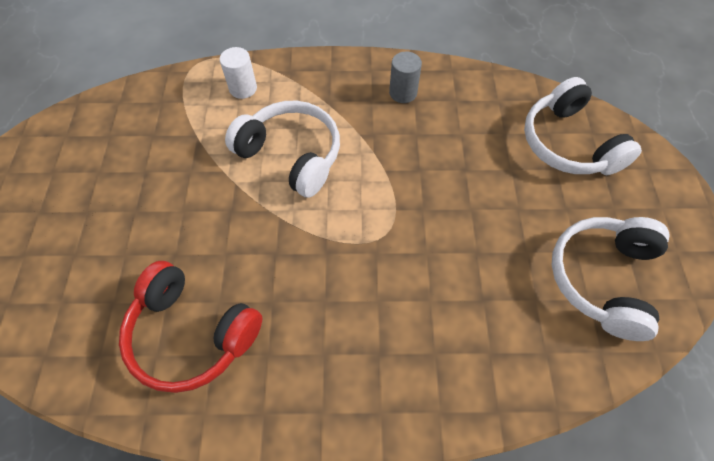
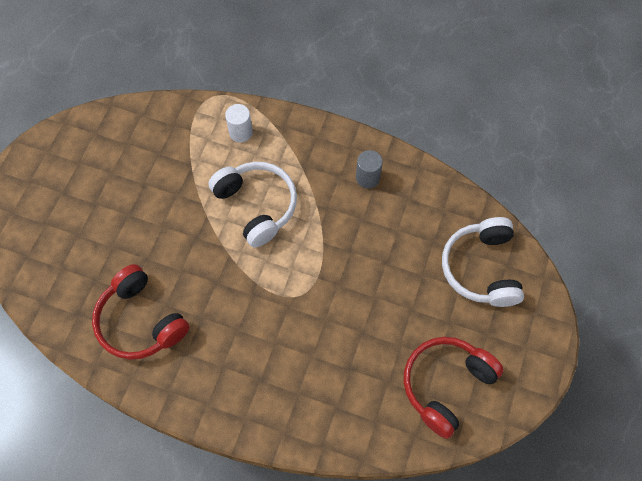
camera: 20 degrees right, 5 degrees up
(602, 278) = (446, 385): white headphones -> red headphones

